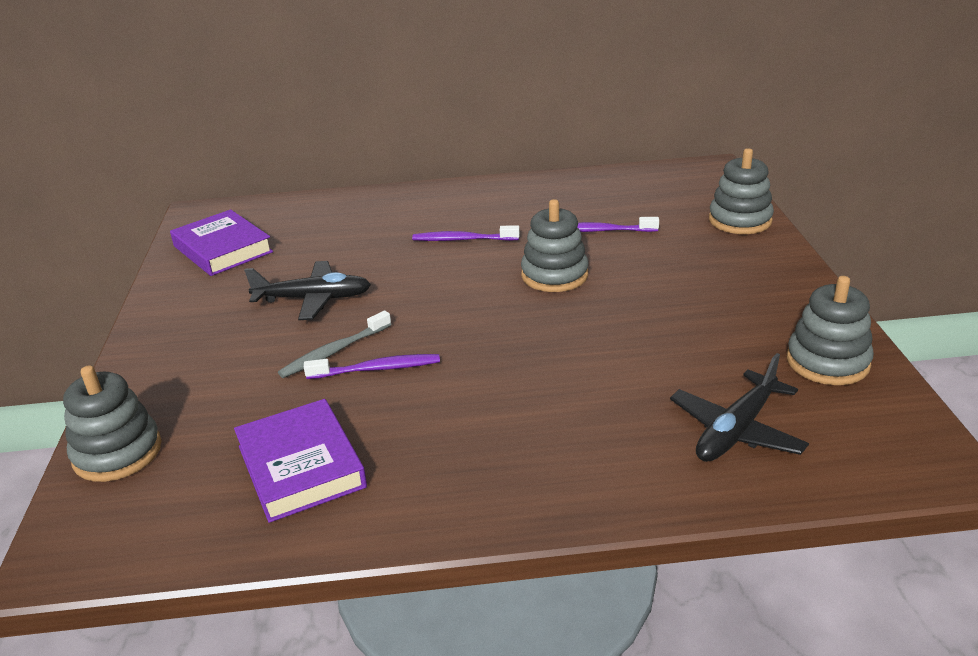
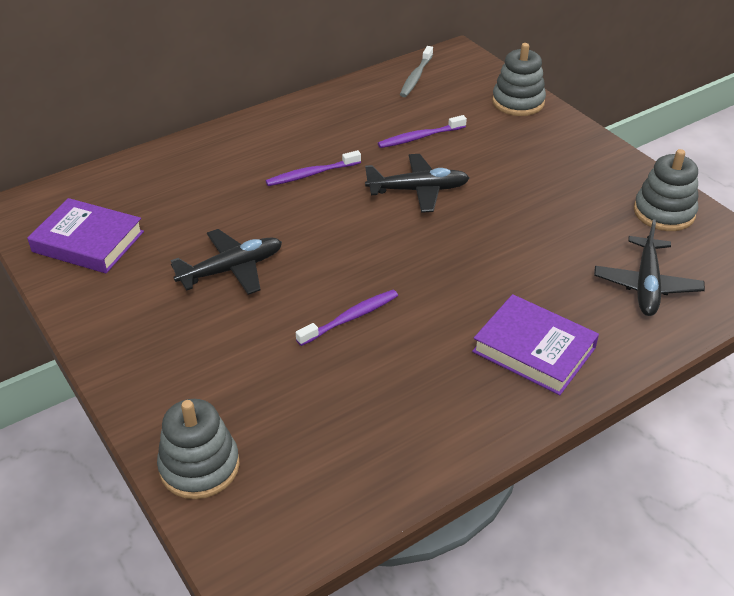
camera: 30 degrees left, 10 degrees up
(301, 466) = (368, 421): purple book -> purple book (534, 350)
(334, 352) = (299, 314): grey toothbrush -> grey toothbrush (416, 77)
(554, 275) = (418, 190): grey stacking toy -> black plane

